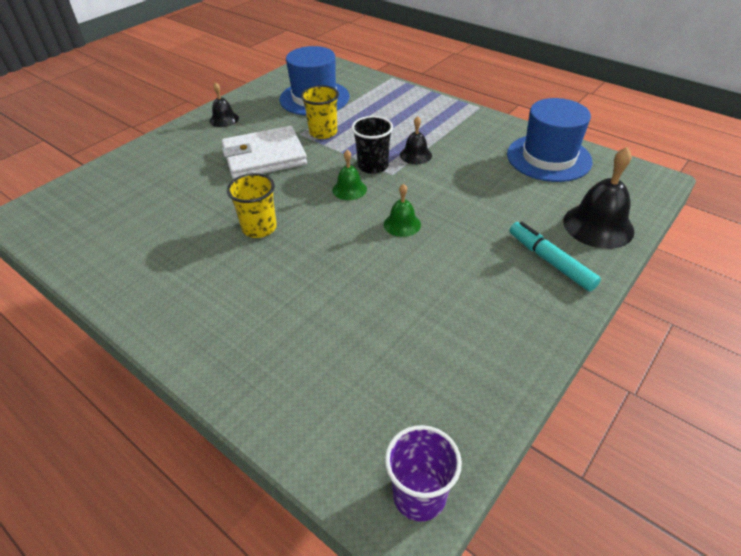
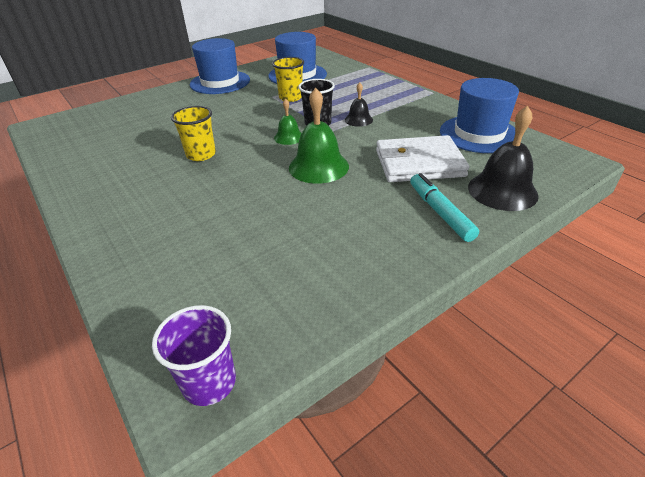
camera: 15 degrees right, 5 degrees down
(224, 119) = (220, 82): black bell -> blue hat
(264, 157) = (235, 109): white wallet -> white wallet (419, 163)
(402, 224) = (318, 166): green bell -> green bell, size x1.79

